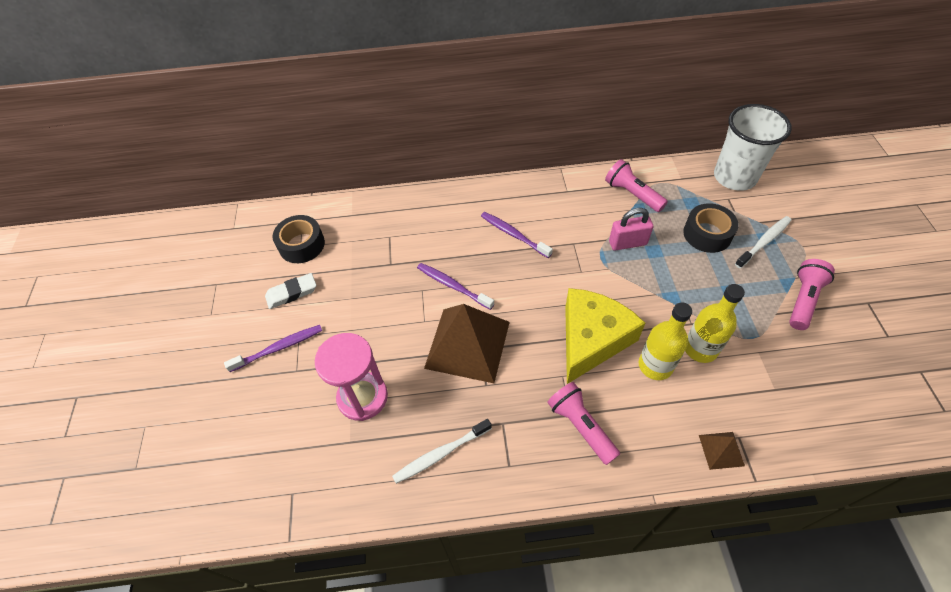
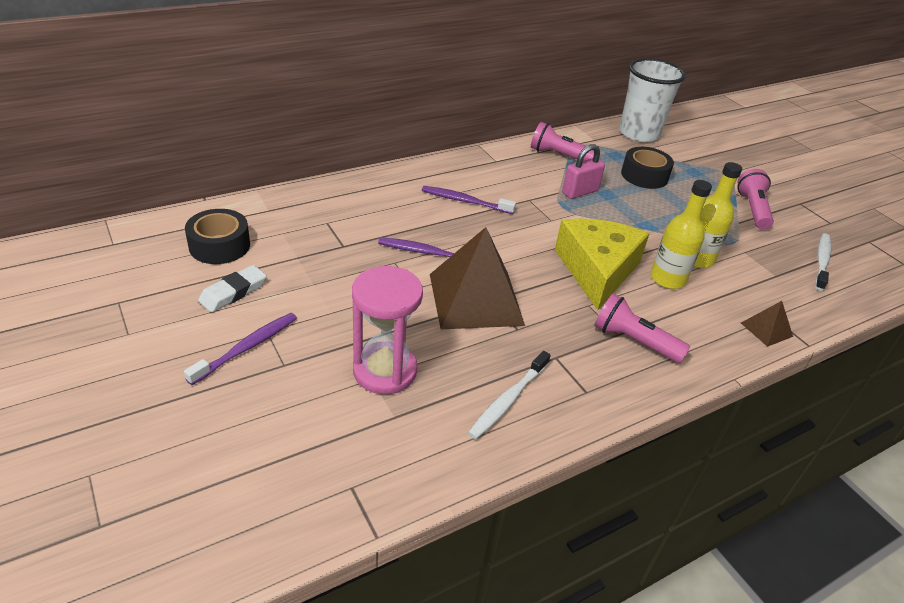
camera: 30 degrees left, 15 degrees down
(764, 242) = (694, 174): white toothbrush -> white toothbrush (821, 261)

